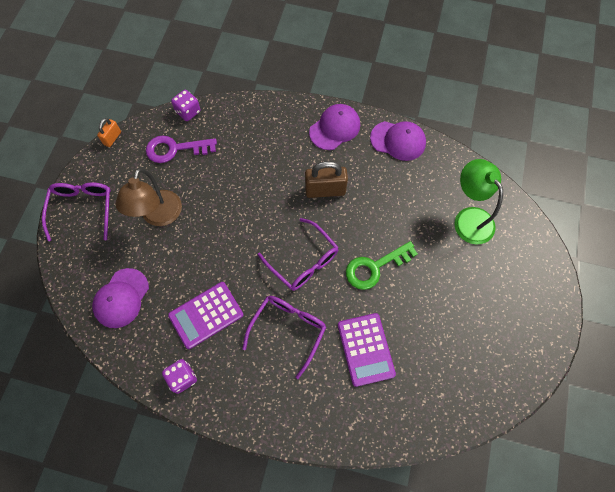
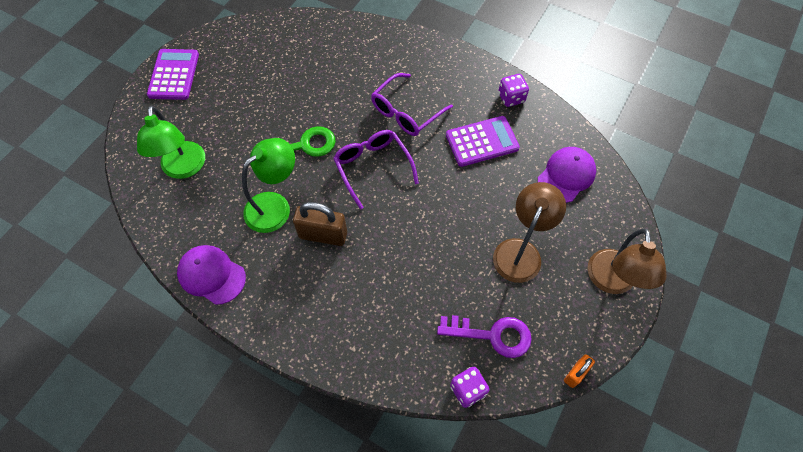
camera: 165 degrees left, 5 degrees down
(82, 209) = (612, 282): purple glasses -> brown lamp
(335, 128) = (280, 312): purple cap -> none
(365, 349) = (341, 83): purple calculator -> purple calculator (174, 75)
(375, 205) = (275, 205): none -> green lamp

